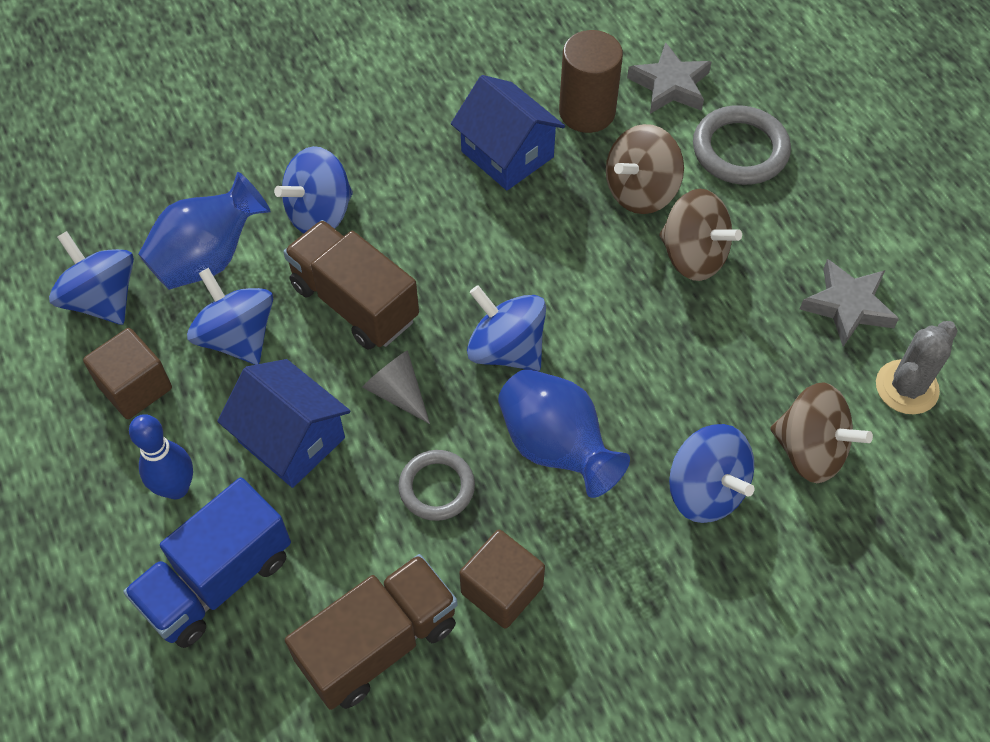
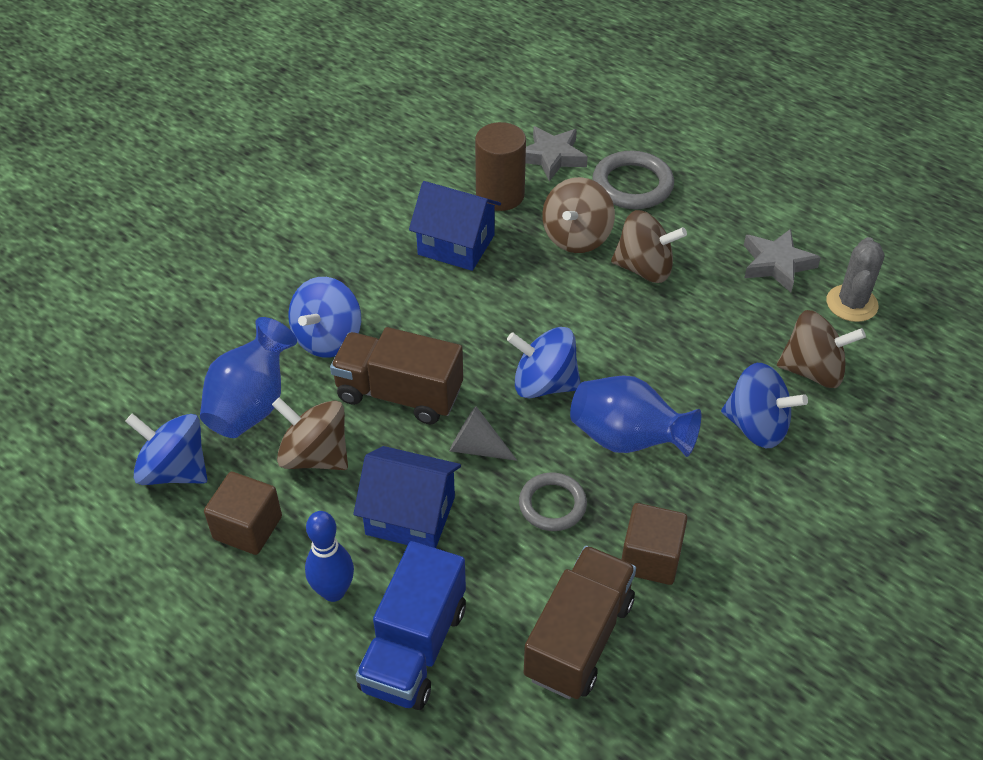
camera: 25 degrees left, 10 degrees down
(237, 337) = (315, 456): blue spinning top -> brown spinning top

